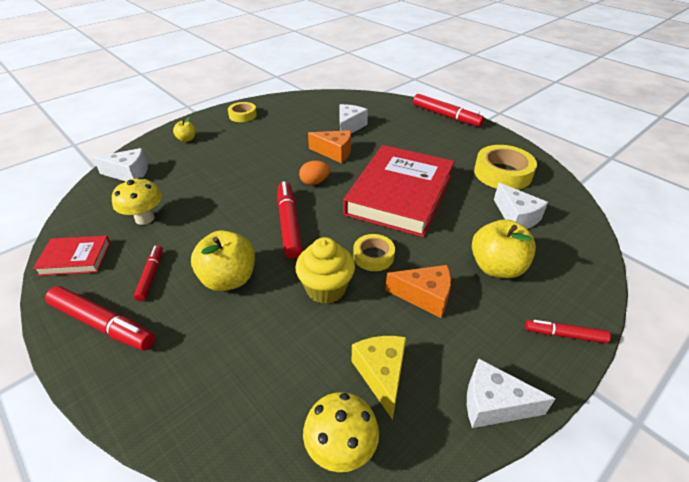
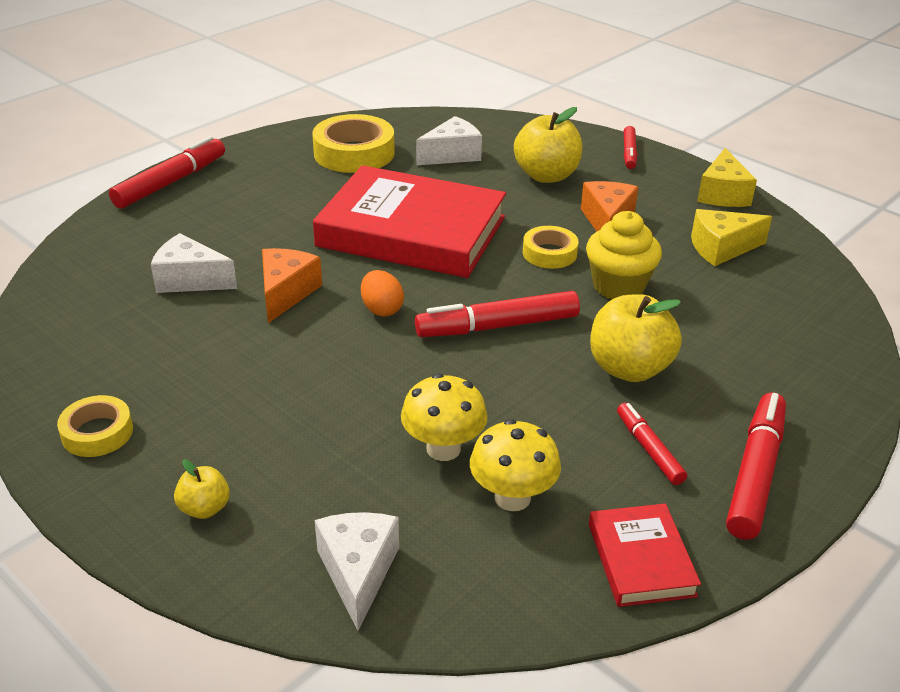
camera: 95 degrees left, 5 degrees down
(151, 276) = (649, 449): red marker -> red marker turned 75 degrees clockwise
(341, 448) = (808, 269): yellow mushroom -> yellow mushroom (443, 449)
(493, 404) = (722, 194): white cheese -> yellow cheese

